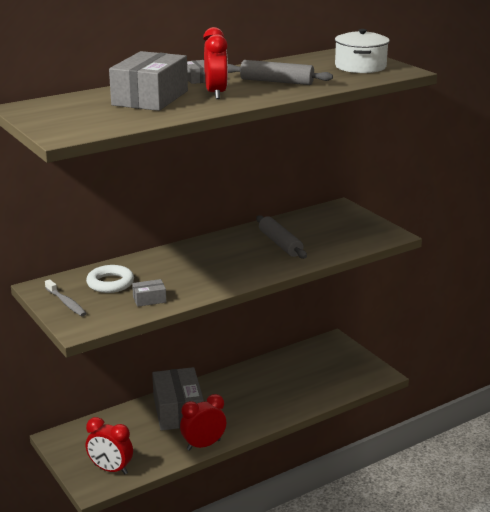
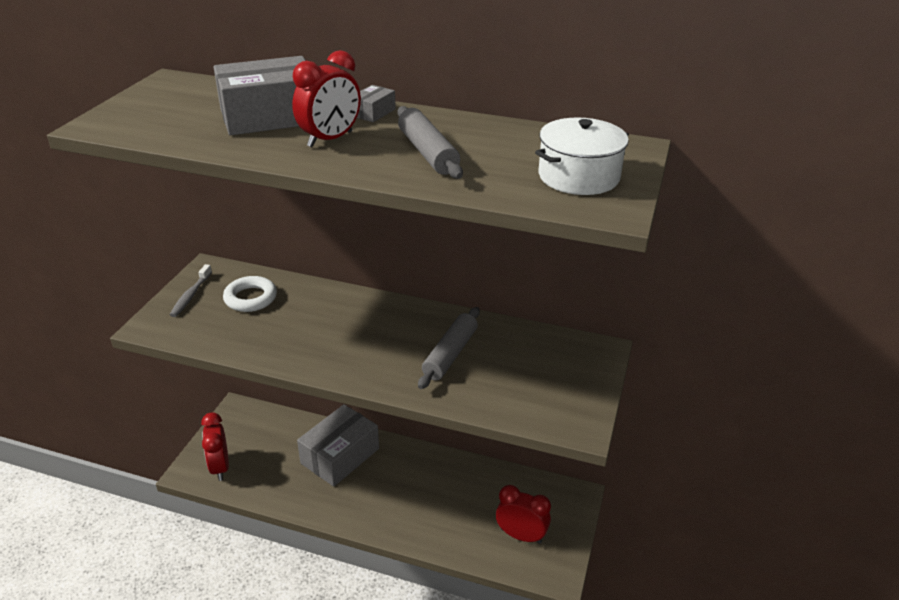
camera: 50 degrees right, 10 degrees up
(149, 299) = (239, 335): grey box -> none
(203, 445) = (303, 505): red clock -> red clock (521, 535)

